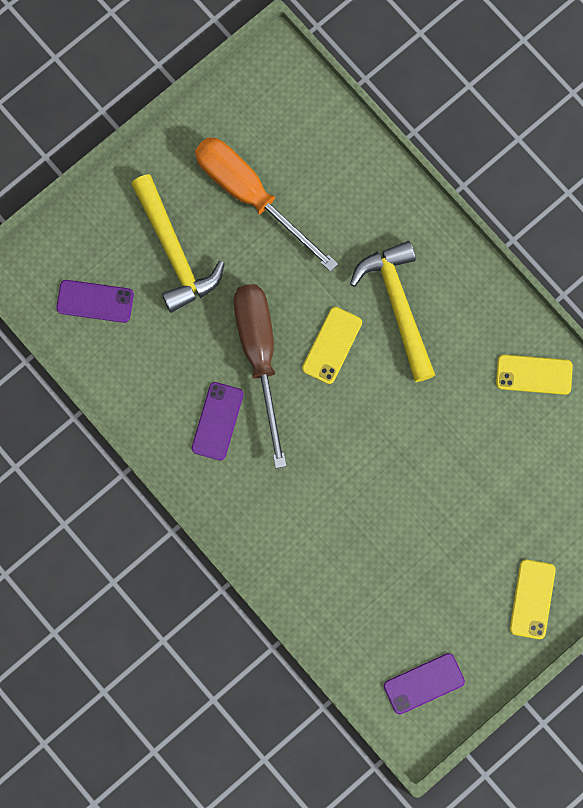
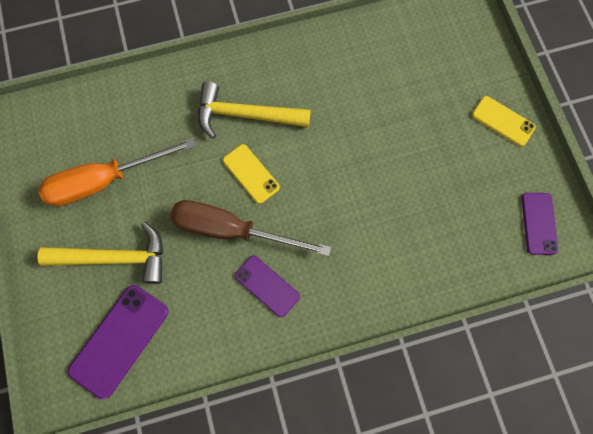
camera: 65 degrees left, 5 degrees down
(95, 301) = (119, 340): purple phone -> purple phone, size x1.59
(534, 374) = (340, 50): yellow phone -> none

